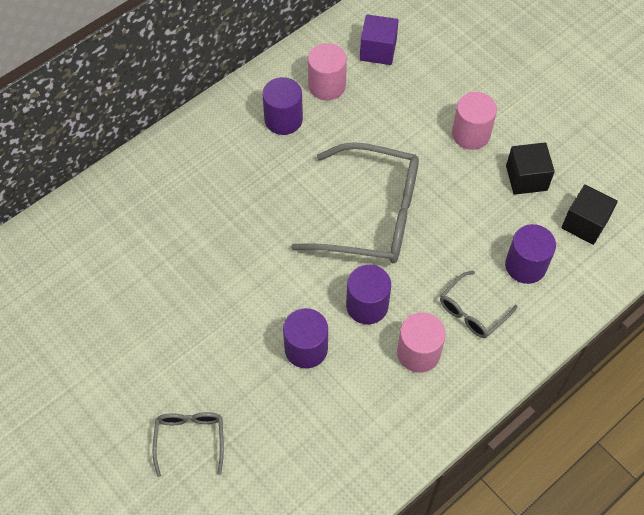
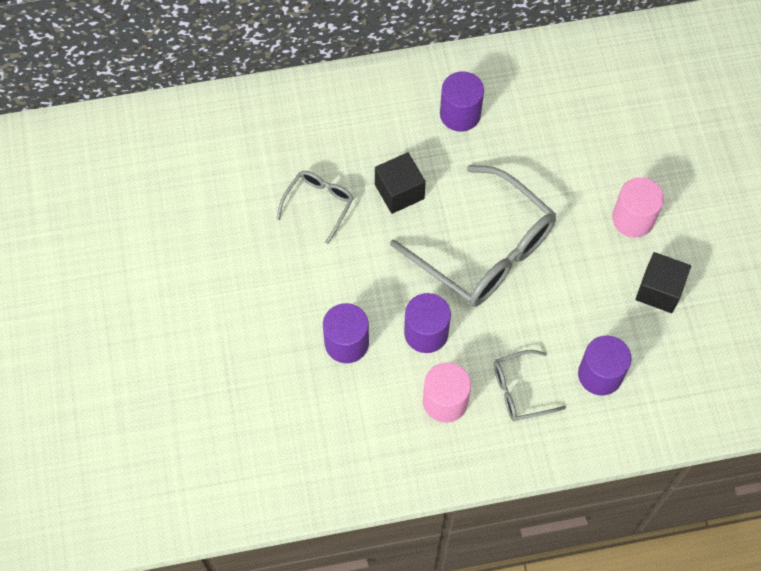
camera: 30 degrees right, 5 degrees up
(190, 439) = (199, 368): grey glasses -> grey glasses (319, 204)
(327, 85) = (523, 100): pink cylinder -> none
(378, 50) = (596, 88): purple cube -> none
(584, 223) = (686, 365): black cube -> black cube (399, 192)

